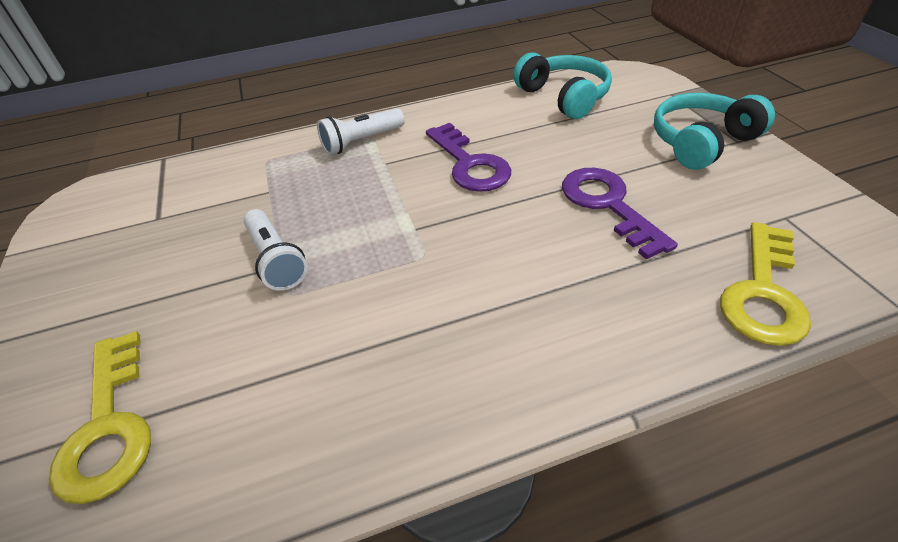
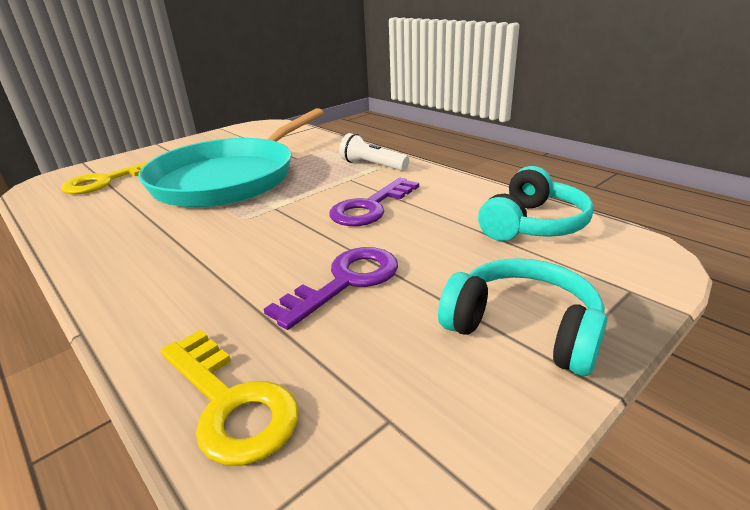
camera: 65 degrees right, 15 degrees down
(277, 260) = (229, 178): white flashlight -> turquoise pan
(763, 292) = (230, 403): yellow key -> yellow key turned 135 degrees counterclockwise

